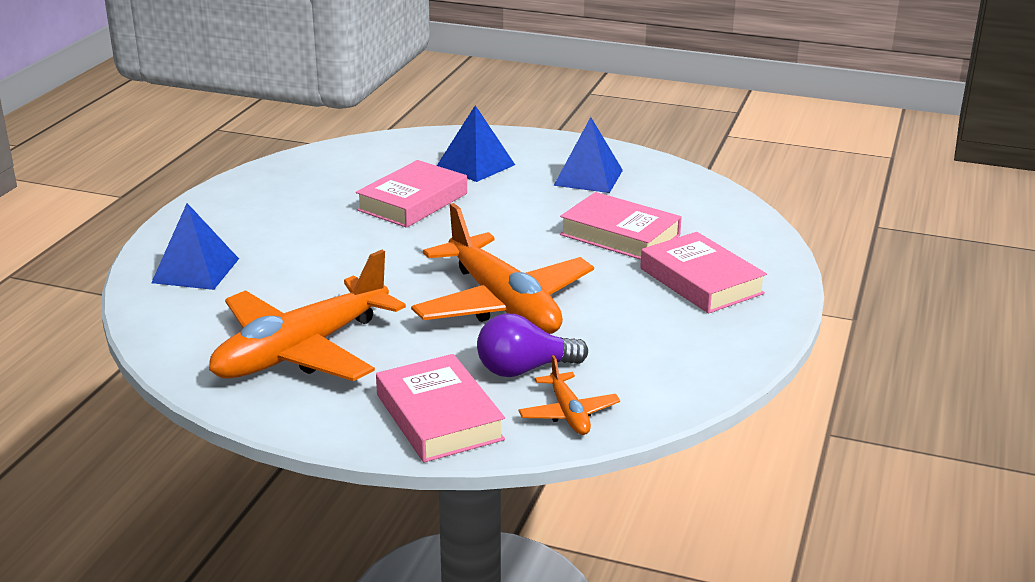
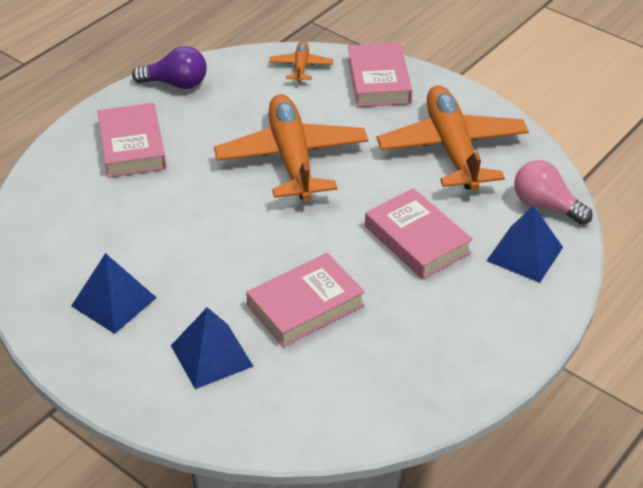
camera: 160 degrees left, 15 degrees up
(170, 315) = (545, 206): none -> pink light bulb
(301, 351) = (451, 149): orange plane -> orange plane turned 75 degrees counterclockwise
(524, 369) = (309, 101): purple light bulb -> purple light bulb (176, 84)
(620, 235) = (150, 211): pink book -> pink book (417, 239)

